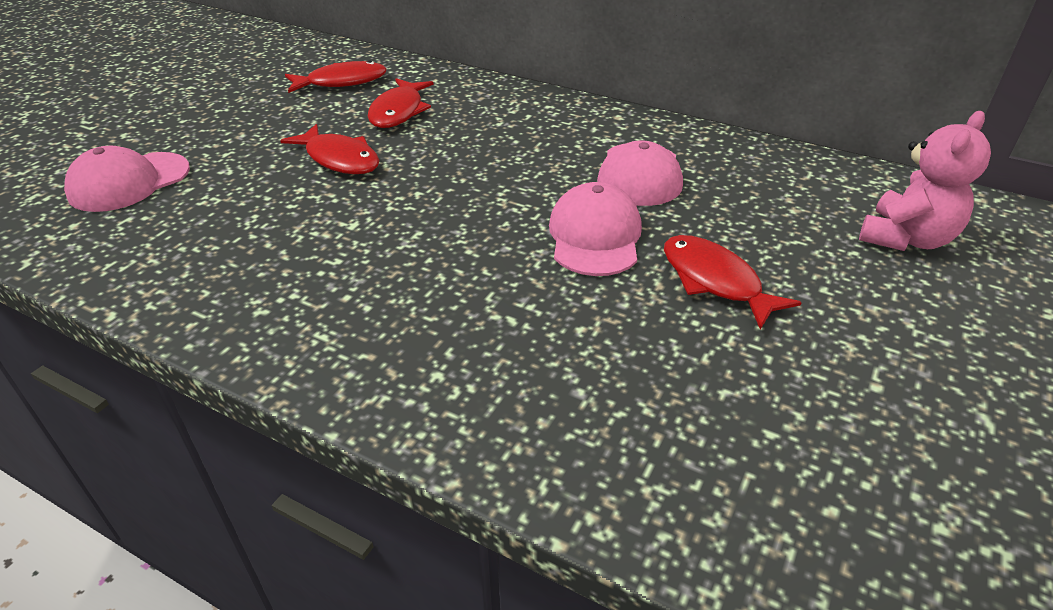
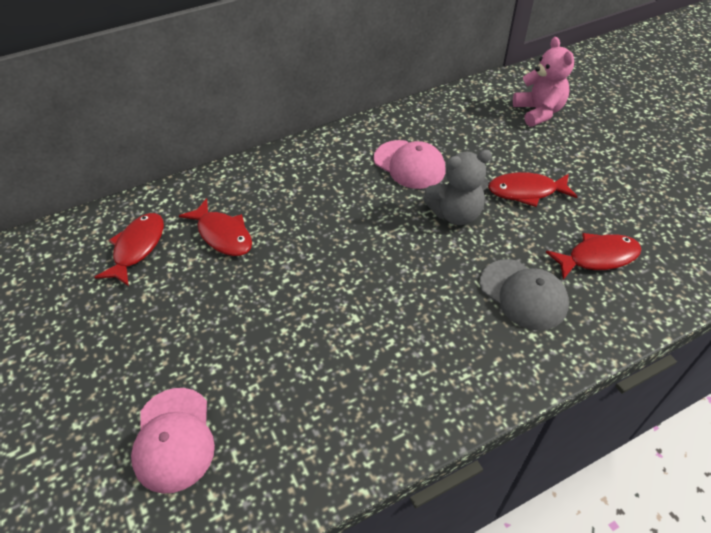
camera: 55 degrees left, 10 degrees up
(339, 159) = (262, 293): red fish -> red fish (597, 257)
(506, 342) = (523, 294): none -> grey cap
(595, 236) = (455, 214): pink cap -> grey teddy bear

